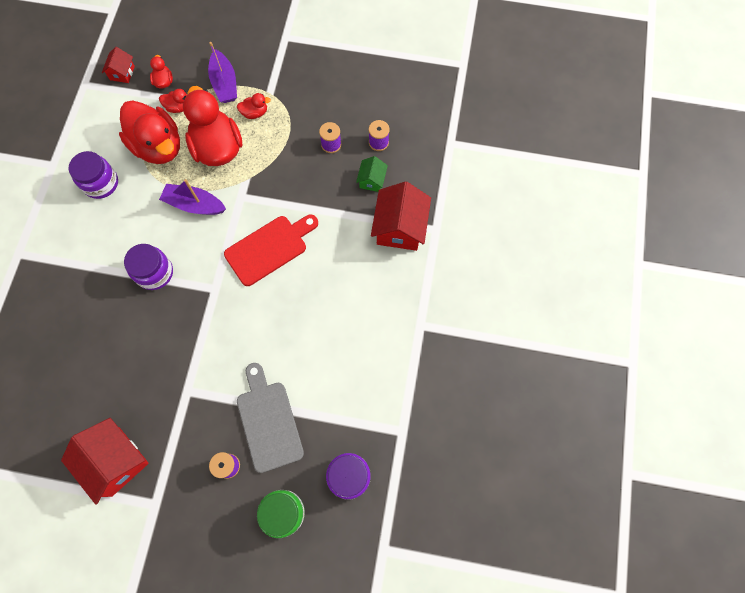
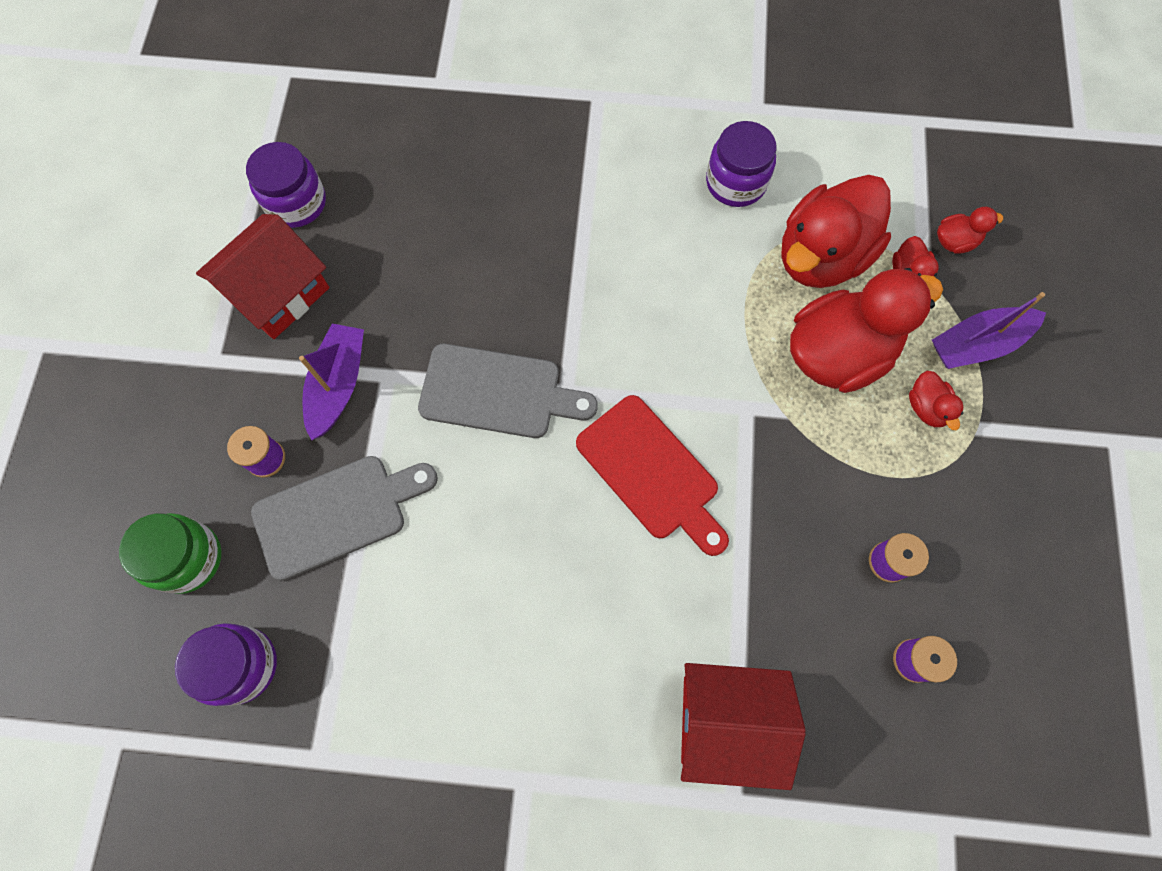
camera: 85 degrees right, 0 degrees up
(122, 73) = (956, 173): red house -> none
(155, 273) = (585, 292): purple jar -> purple jar (296, 203)
(194, 205) = (719, 333): purple boat -> purple boat (338, 385)
(209, 326) = (498, 392): none -> grey cutting board
(372, 180) = (823, 654): green house -> none

